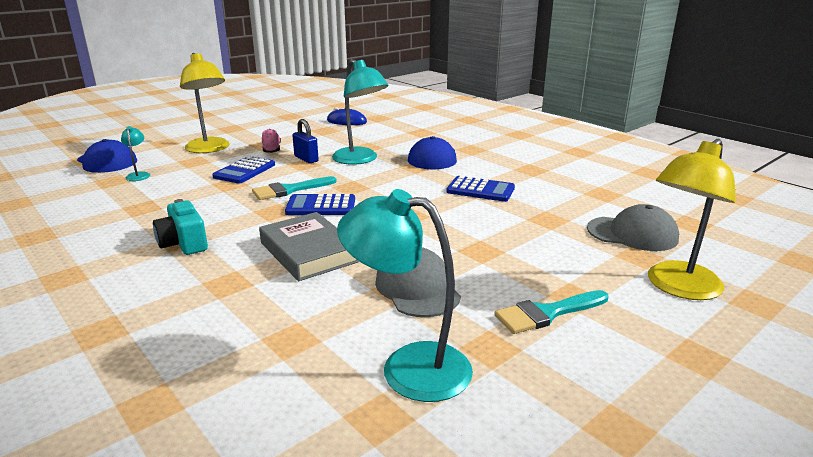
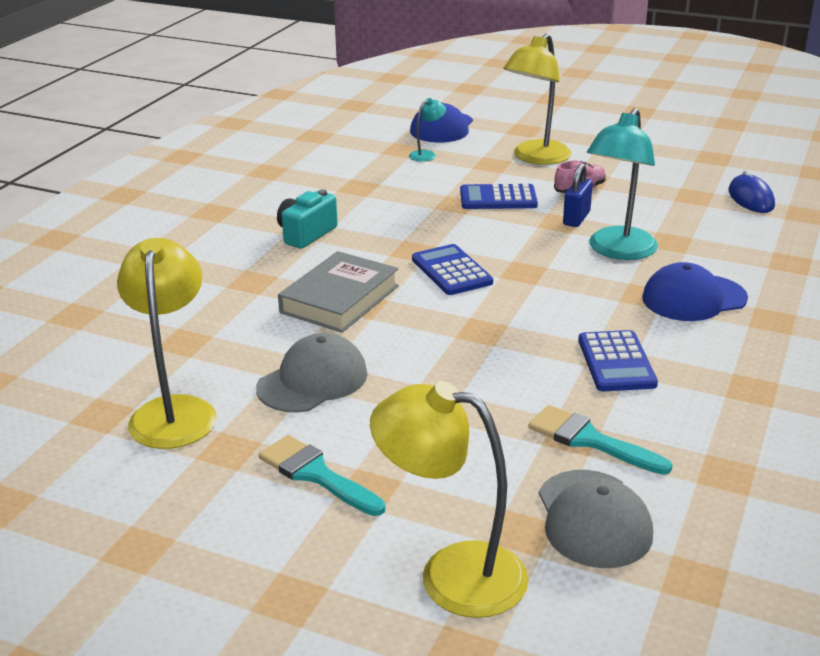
camera: 65 degrees right, 5 degrees up
(289, 190) = (475, 240): turquoise brush -> turquoise brush (589, 440)
(408, 367) = (174, 411): turquoise lamp -> yellow lamp

